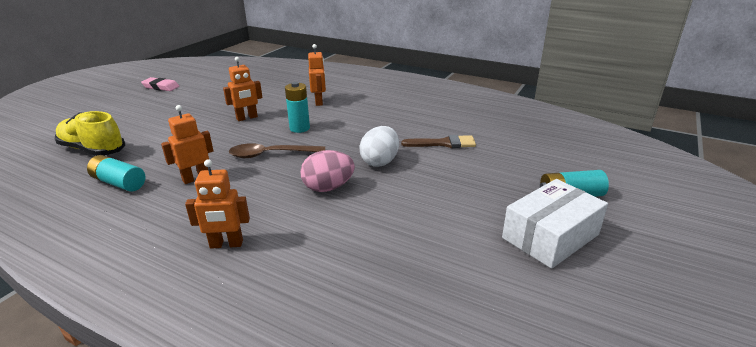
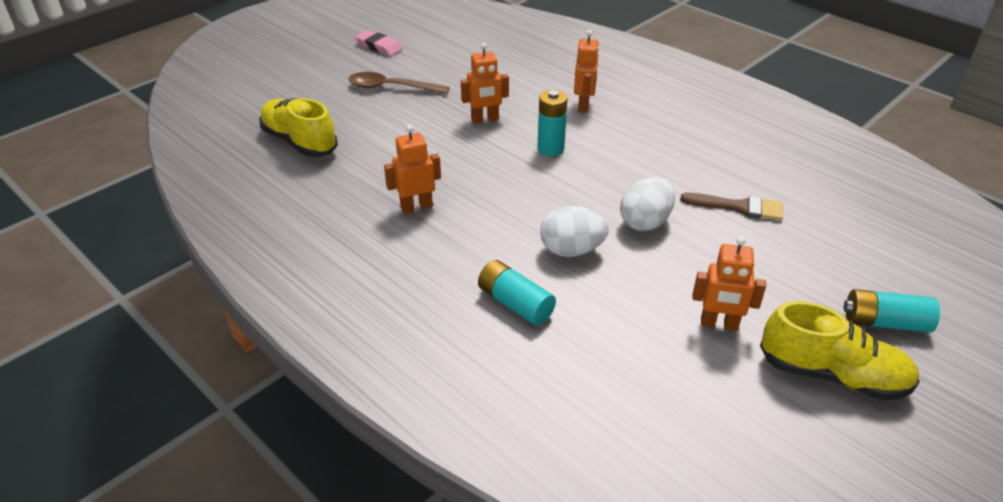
camera: 15 degrees right, 10 degrees up
(119, 183) = (330, 198): turquoise battery -> turquoise battery (515, 303)
(226, 244) = (445, 306): orange robot -> orange robot (719, 324)
(270, 155) = (508, 186): brown spoon -> brown spoon (391, 88)
(328, 188) = (571, 250): pink egg -> white egg
(550, 236) = (832, 375): white box -> yellow shoe

